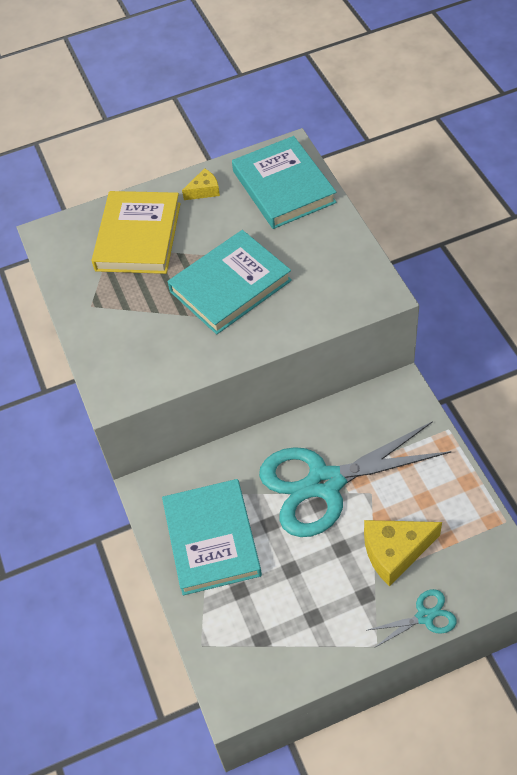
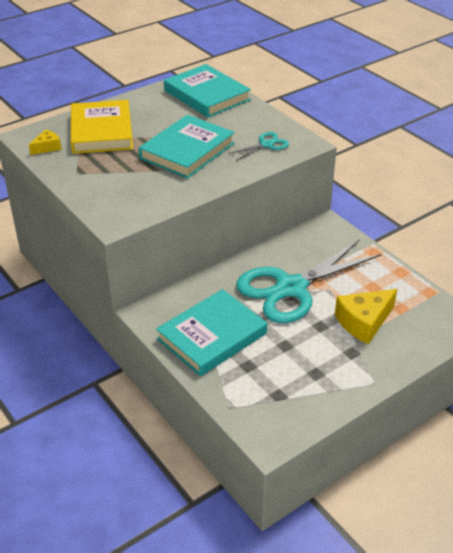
camera: 20 degrees left, 15 degrees down
(204, 190) = (145, 102): yellow cheese -> yellow cheese (47, 147)
(212, 539) = (212, 336): turquoise book -> turquoise book turned 75 degrees clockwise
(424, 616) = (404, 358): turquoise scissors -> turquoise scissors (266, 144)

